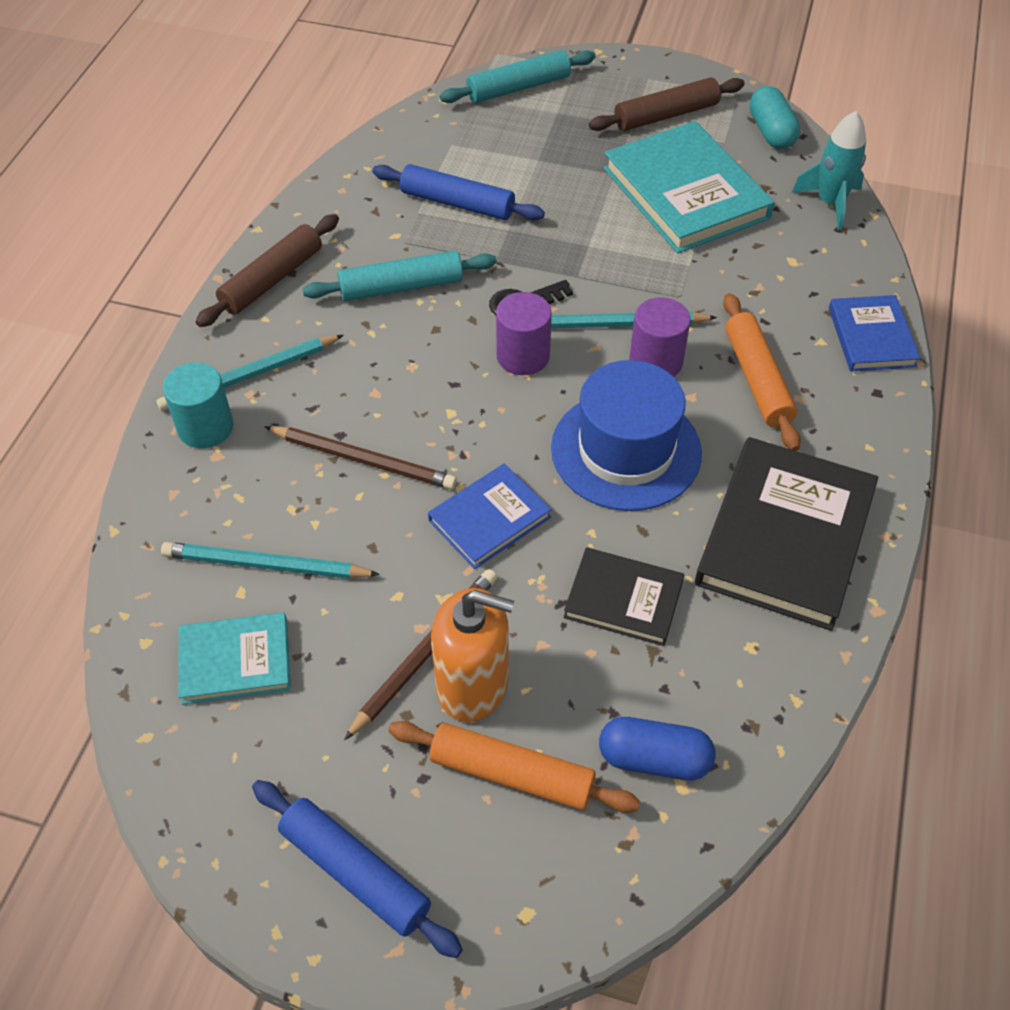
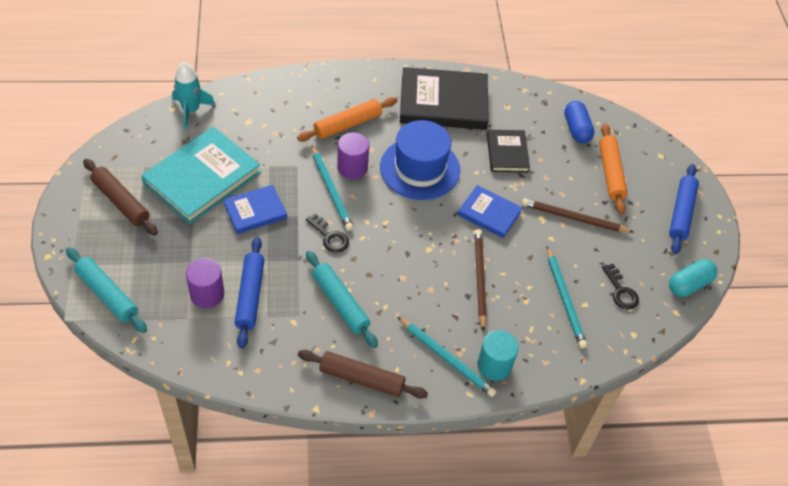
camera: 115 degrees left, 0 degrees up
(235, 661) = (621, 291): turquoise book -> black key
(473, 684) = (579, 196): orange soap dispenser -> none
(523, 356) = (373, 227): purple cylinder -> purple cylinder (207, 294)
(771, 132) = (126, 145): turquoise capsule -> turquoise capsule (689, 284)
(871, 337) = (298, 84): blue book -> blue book (255, 211)

